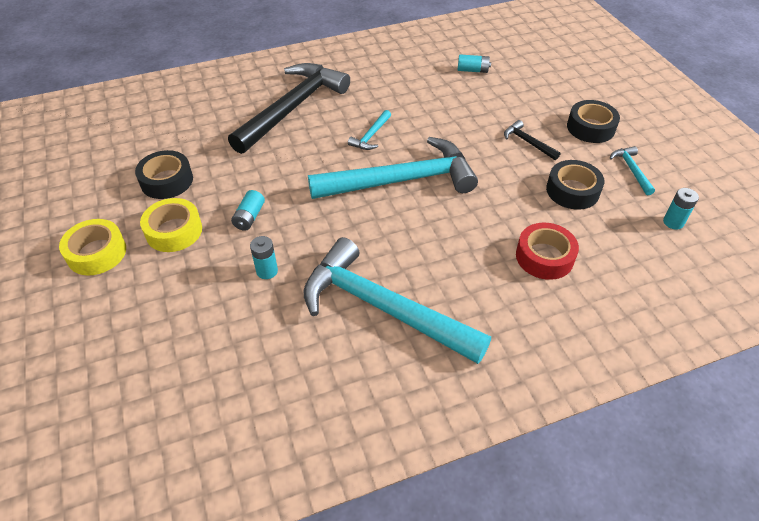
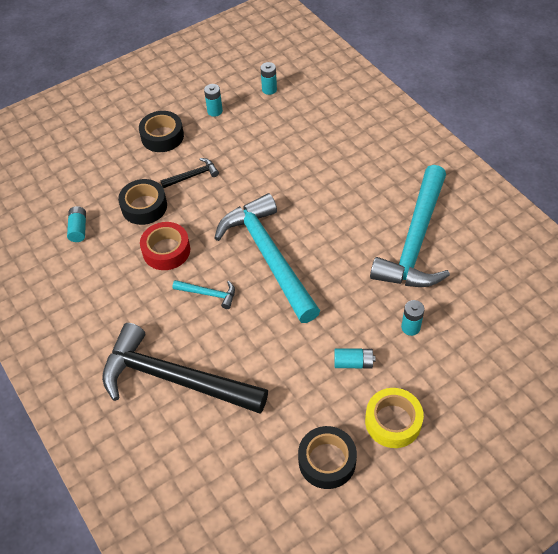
camera: 100 degrees left, 5 degrees up
(96, 253) = (445, 480): yellow tape -> none
(528, 142) = (192, 176): black hammer -> black hammer turned 150 degrees counterclockwise
(544, 257) = (329, 155): red tape -> red tape (166, 250)
(572, 191) = (250, 144): black tape -> black tape (144, 206)
(631, 170) = (215, 111): turquoise hammer -> turquoise battery

